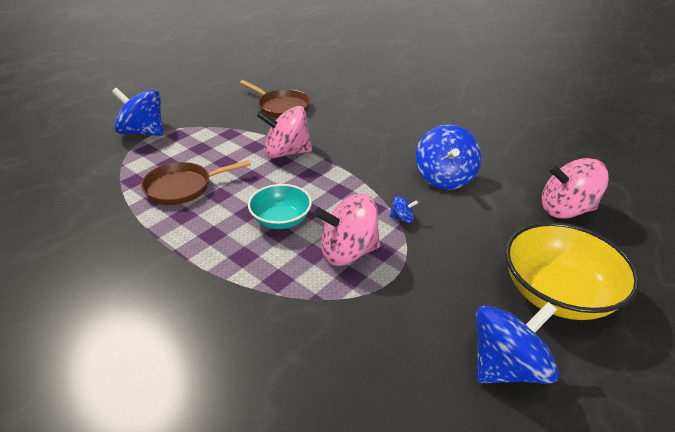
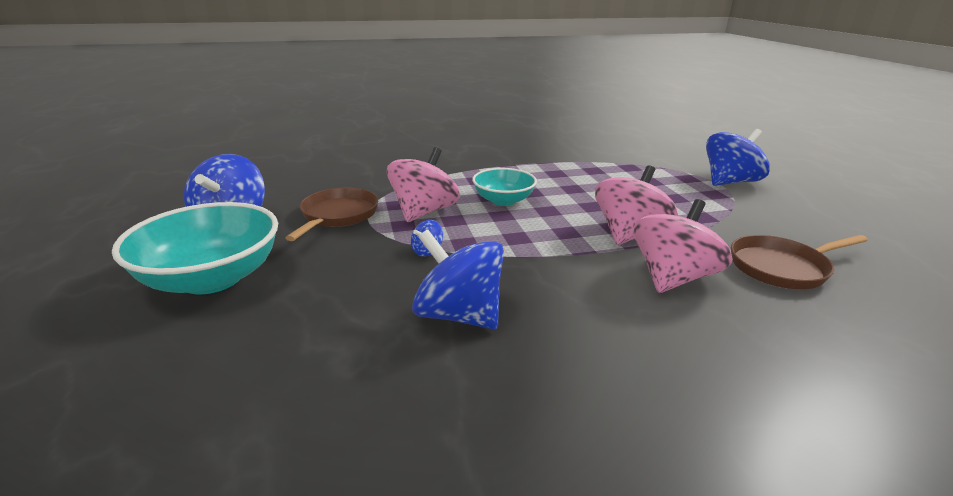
camera: 125 degrees right, 10 degrees down
(182, 187) = (600, 179): brown pan -> brown pan (338, 215)
(557, 294) = (212, 278): yellow bowl -> turquoise bowl
(565, 210) = (251, 382): pink spinning top -> pink spinning top (672, 278)

